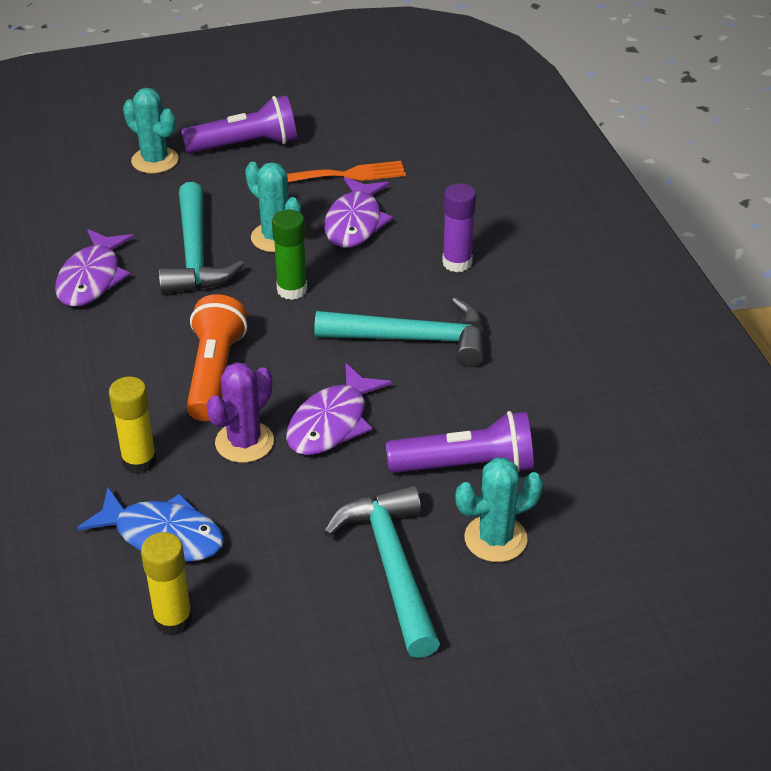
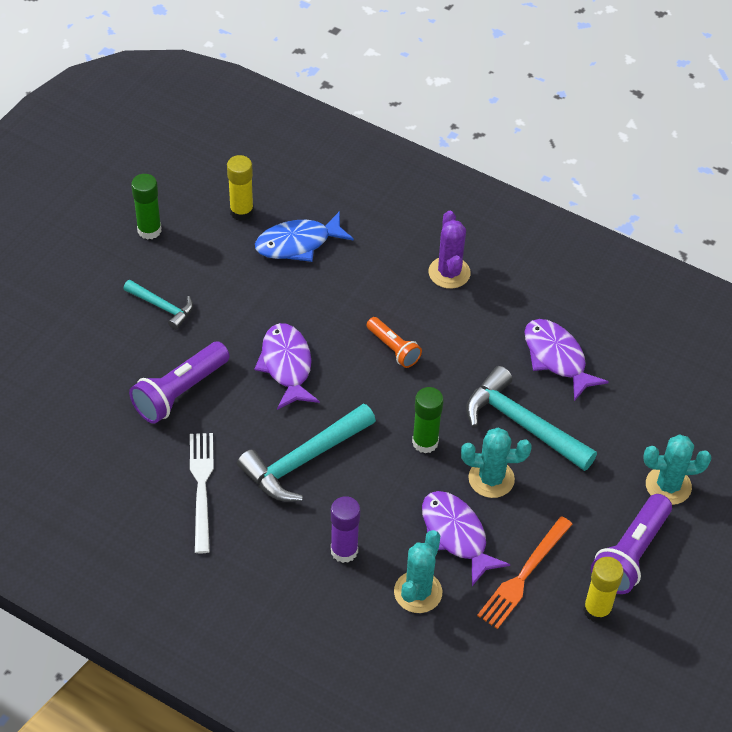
camera: 135 degrees right, 10 degrees up
(139, 461) = (362, 270): yellow glue stick -> yellow glue stick (597, 610)
(214, 373) = (393, 349): orange flashlight -> orange flashlight, size x0.61
(244, 442) = (321, 319): purple cactus -> purple cactus (449, 273)
(306, 676) = (149, 230): none -> green glue stick
(392, 567) = (162, 307): turquoise hammer -> turquoise hammer, size x0.56
(495, 539) = (121, 359): turquoise cactus -> turquoise cactus (418, 592)
(530, 374) = (201, 487): none -> white fork

